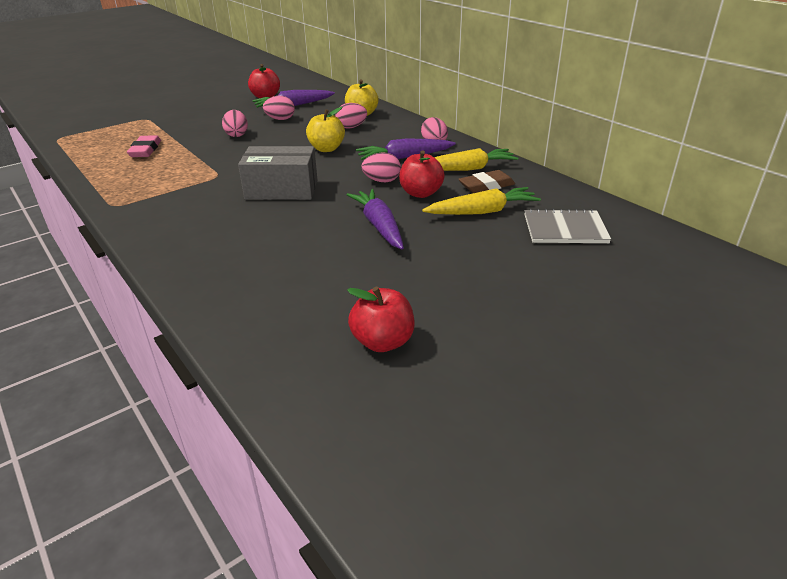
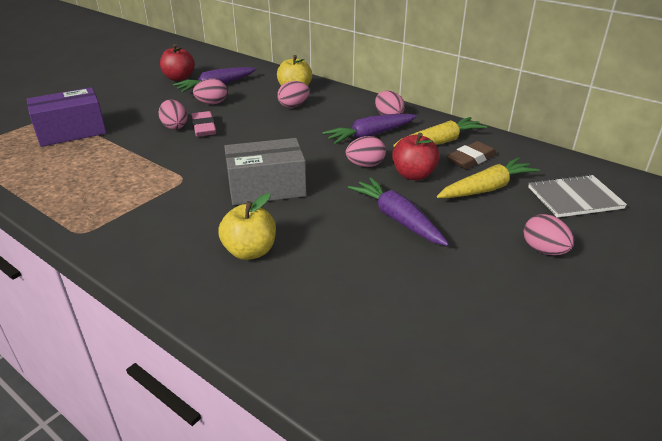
camera: 15 degrees left, 0 degrees up
(145, 150) = (78, 156): pink eraser -> pink eraser (204, 127)
(151, 132) = (71, 132): none -> purple box
(326, 149) = (284, 133): yellow apple -> yellow apple (250, 251)
(382, 342) = (493, 361): red apple -> none
(497, 267) = (544, 250): none -> pink egg

